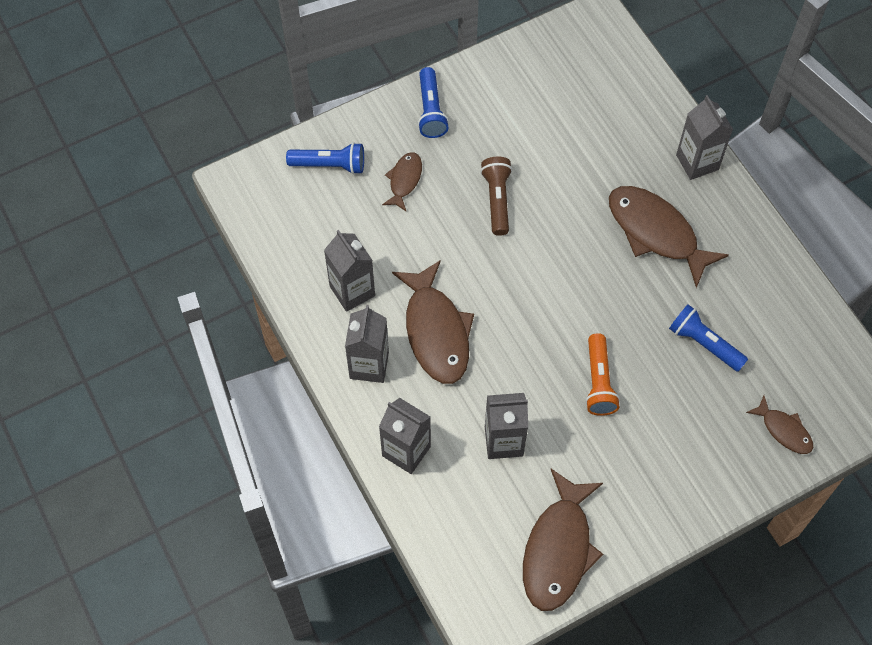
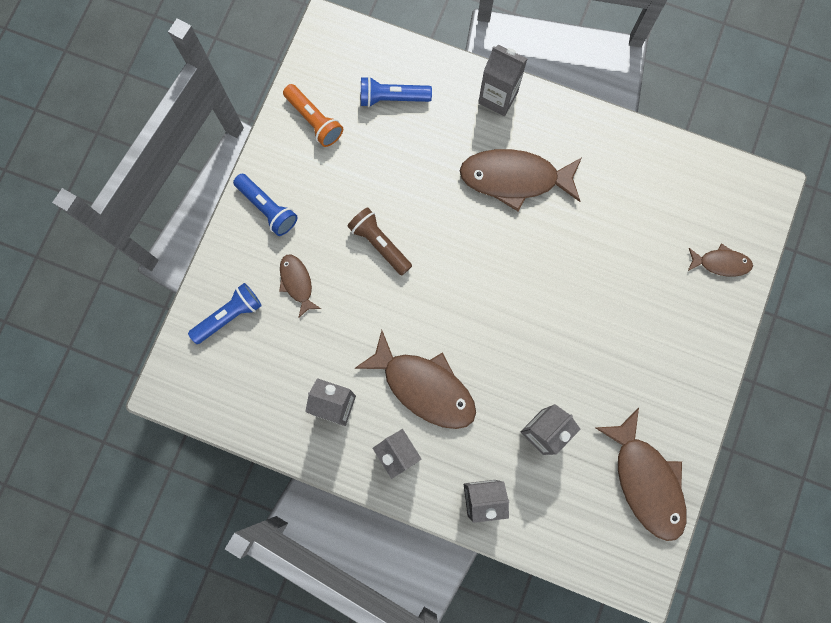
camera: 40 degrees left, 15 degrees up
(598, 382) = (570, 330): orange flashlight -> orange flashlight (314, 120)
(704, 343) = (617, 240): blue flashlight -> blue flashlight (392, 98)

